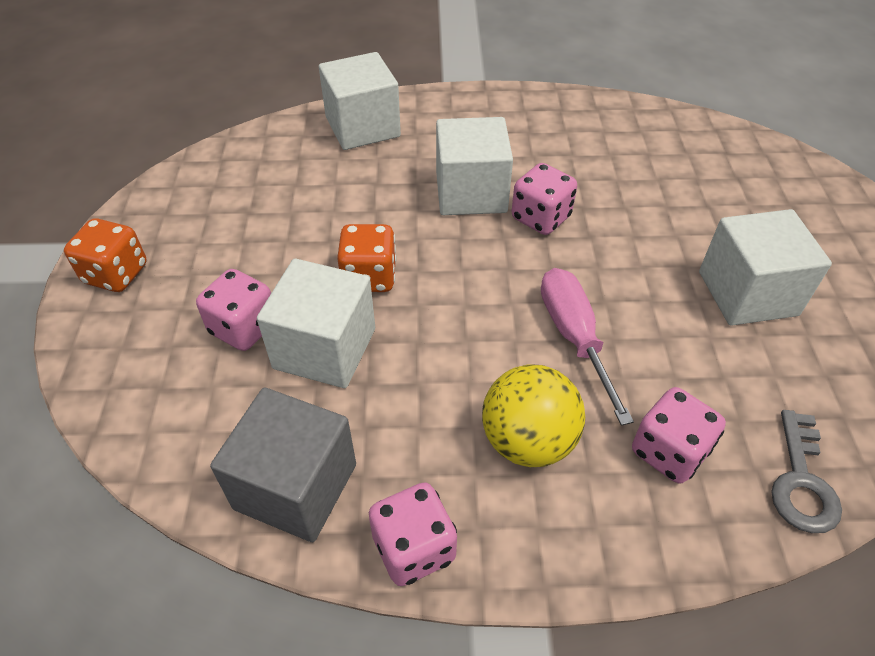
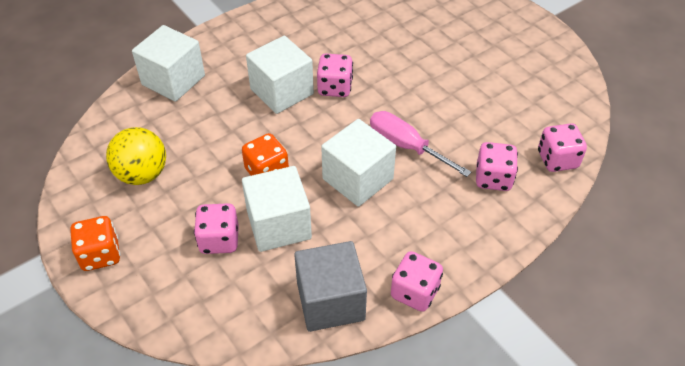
camera: 35 degrees left, 0 degrees up
(528, 441) = (426, 211): yellow ball -> yellow ball (142, 174)
(747, 293) = (472, 78): white cube -> white cube (357, 179)
(801, 482) = (557, 160): grey key -> pink dice

